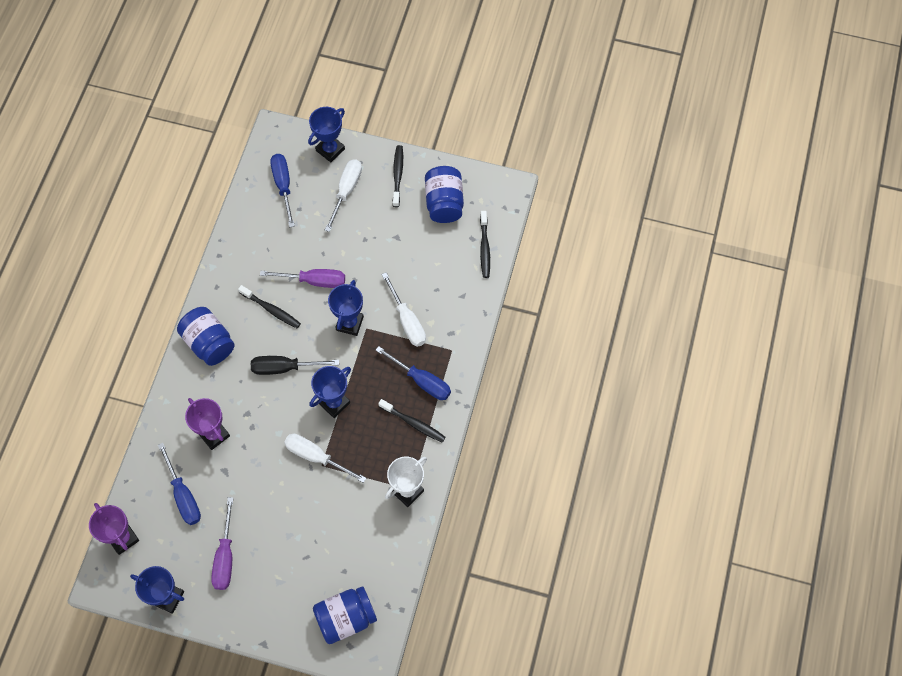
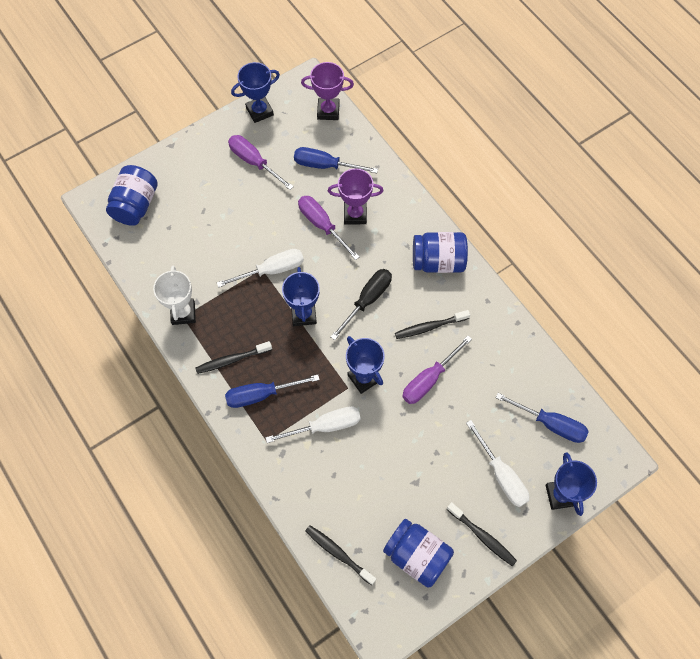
camera: 130 degrees right, 0 degrees up
(244, 452) = (322, 225): none -> purple screwdriver
(407, 321) = (325, 426): white screwdriver -> white screwdriver turned 150 degrees clockwise

